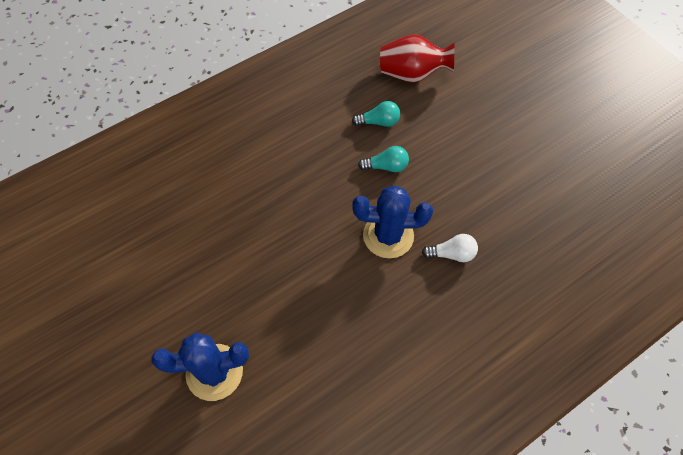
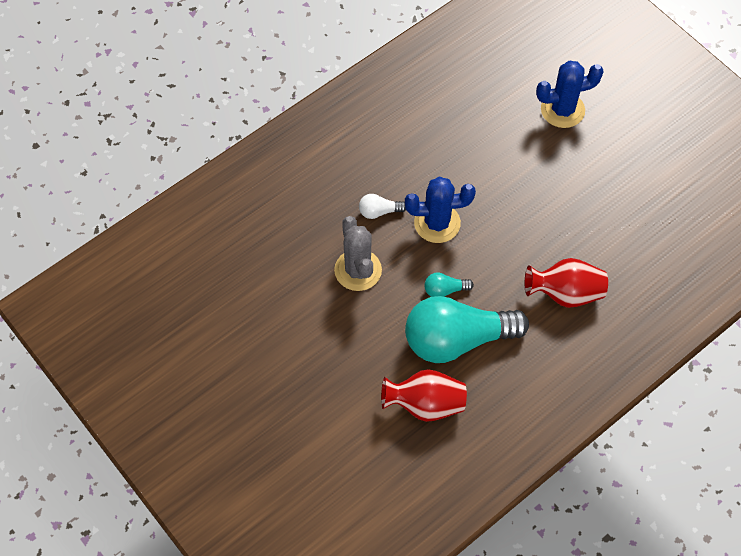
camera: 175 degrees right, 0 degrees up
(268, 154) = (565, 293): none -> red vase
(378, 122) = (457, 340): turquoise light bulb -> turquoise light bulb, size x2.47
(474, 192) = (358, 270): none -> grey cactus

